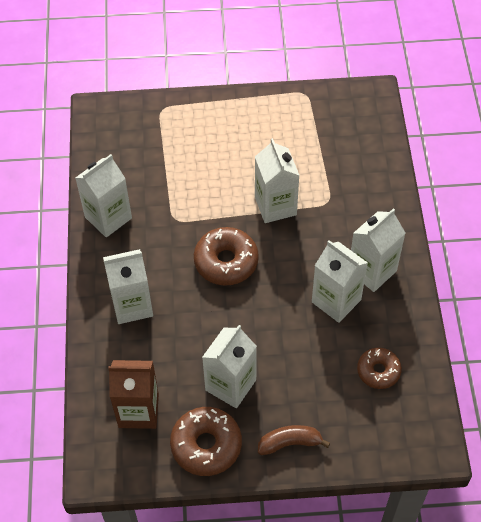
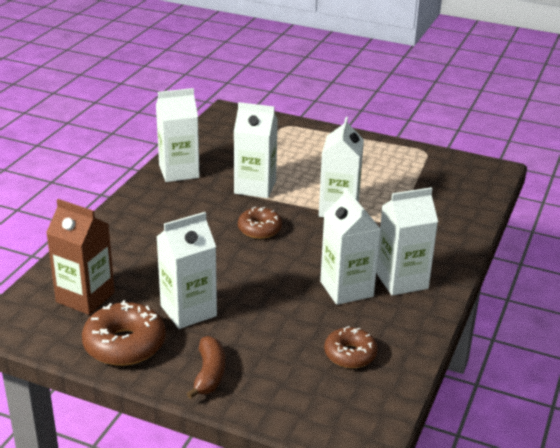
camera: 25 degrees right, 25 degrees down
(132, 305) = (147, 229): white carton -> white carton (255, 187)
(226, 262) = (259, 229): brown donut -> brown donut, size x0.64
(289, 443) = (209, 374): brown banana -> brown banana turned 75 degrees clockwise

